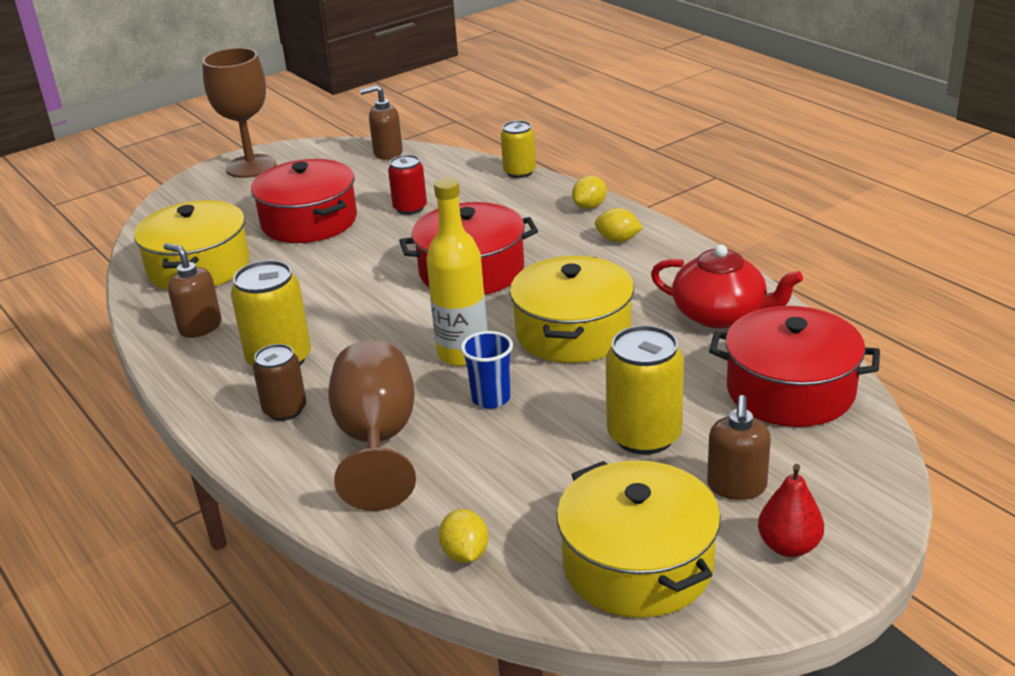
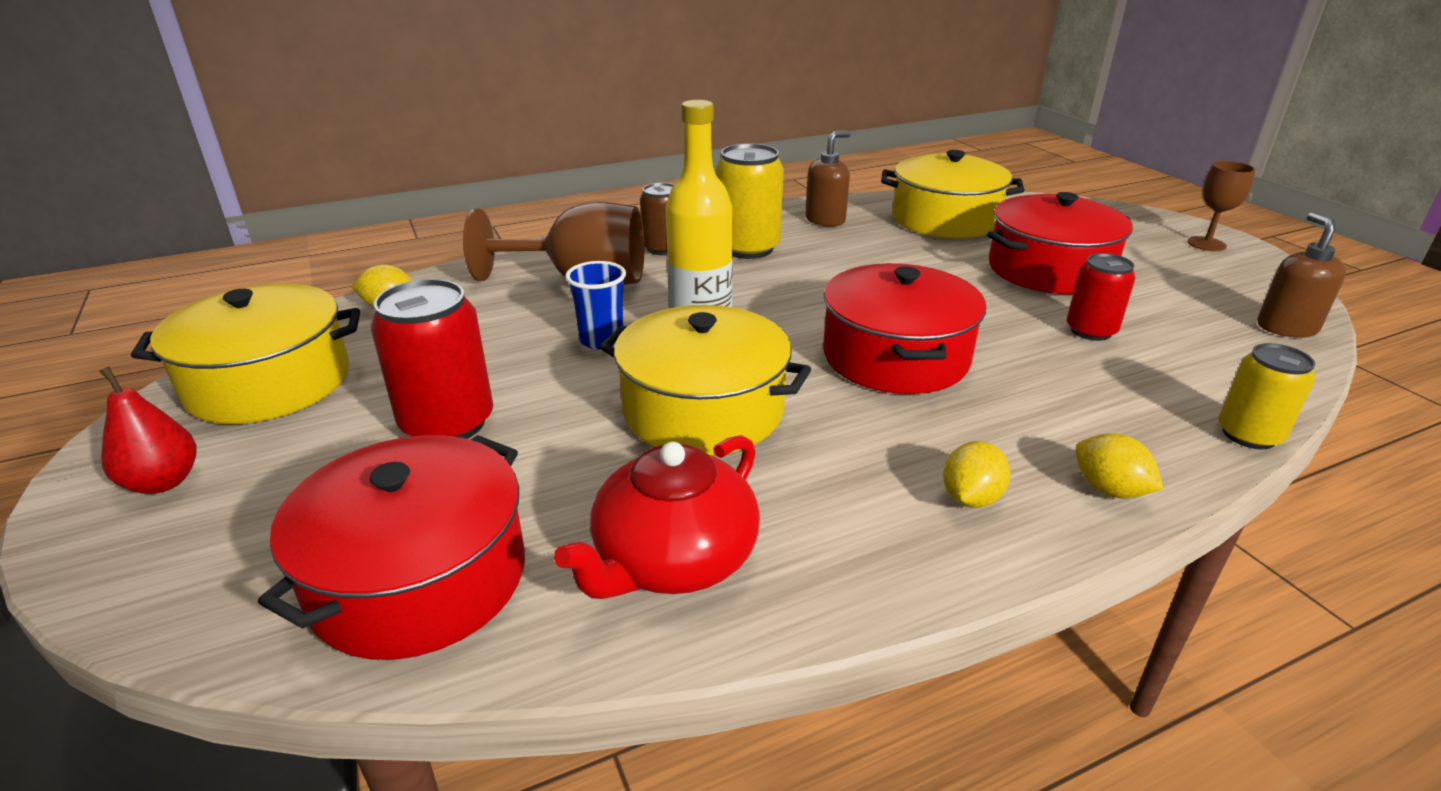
camera: 100 degrees right, 0 degrees up
(251, 166) = (1206, 244): brown goblet -> brown goblet, size x0.54
(644, 436) = (447, 423): yellow can -> red can
(736, 486) = (292, 470): brown soap dispenser -> none

